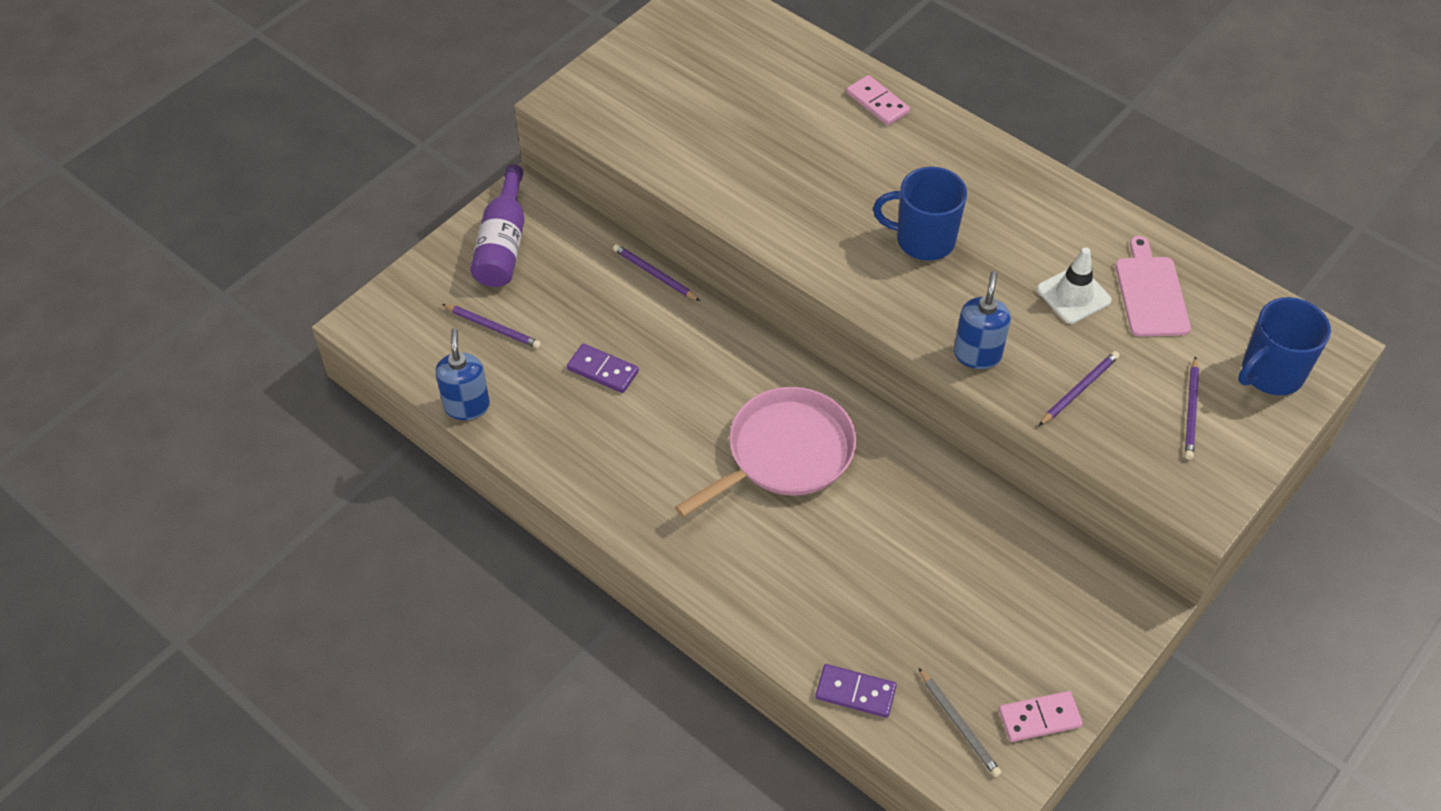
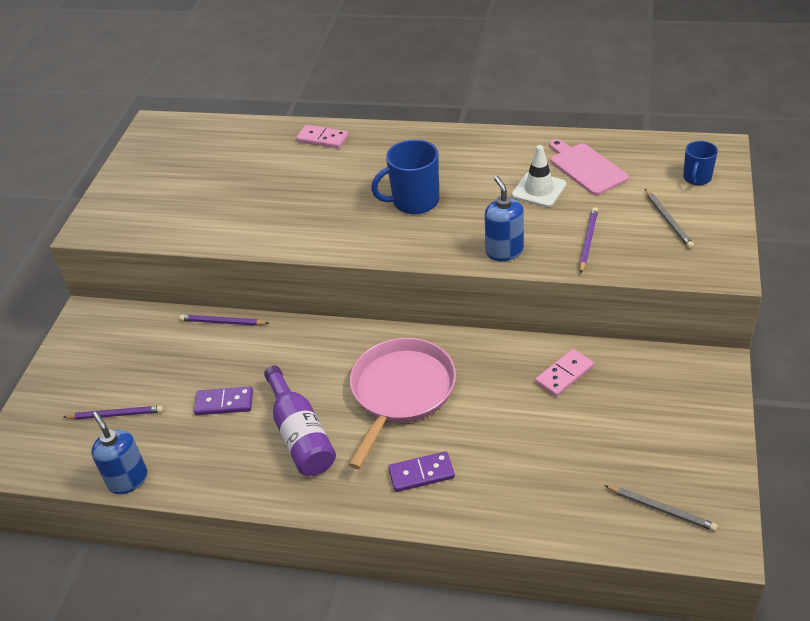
camera: 25 degrees left, 10 degrees down
(503, 244) = (89, 355): purple bottle -> purple bottle (300, 435)
(855, 692) = (572, 528): purple domino -> purple domino (421, 473)
(1039, 718) = (711, 474): pink domino -> pink domino (564, 375)
(1191, 411) = (668, 220): purple pencil -> grey pencil
(1270, 373) = (697, 178): blue mug -> blue mug, size x0.59

